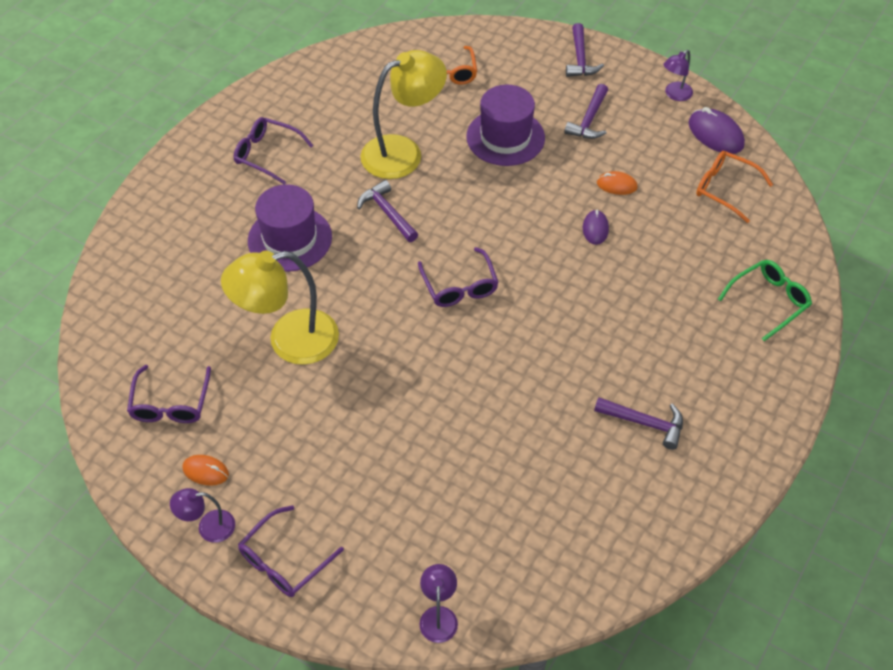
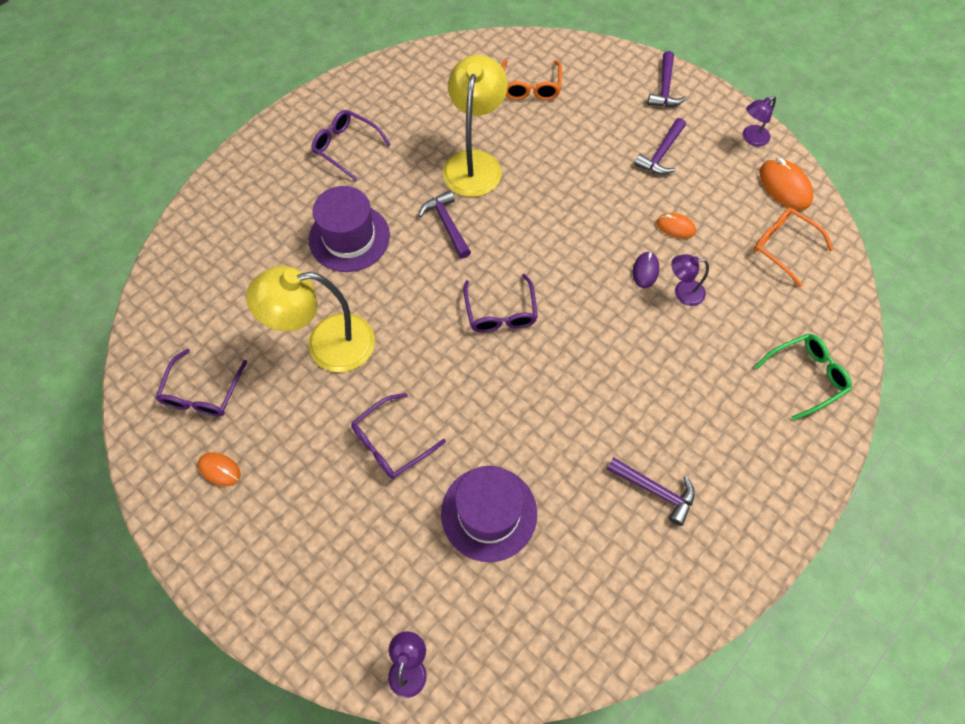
camera: 10 degrees right, 10 degrees up
(208, 527) = (209, 529): purple lamp -> purple lamp (682, 292)
(284, 560) = (274, 578): purple glasses -> purple glasses (392, 442)
(403, 152) = (474, 163): yellow lamp -> yellow lamp turned 60 degrees counterclockwise
(505, 137) = (576, 161): purple hat -> purple hat (489, 513)
(715, 134) = (784, 186): purple mouse -> orange mouse

